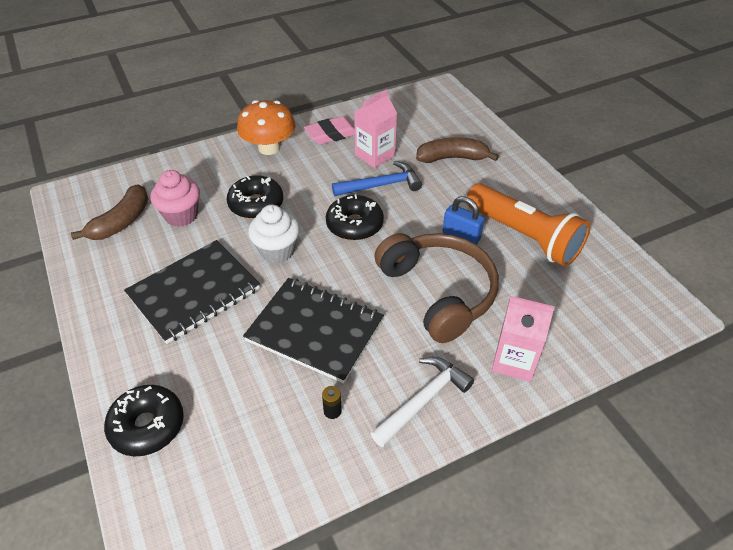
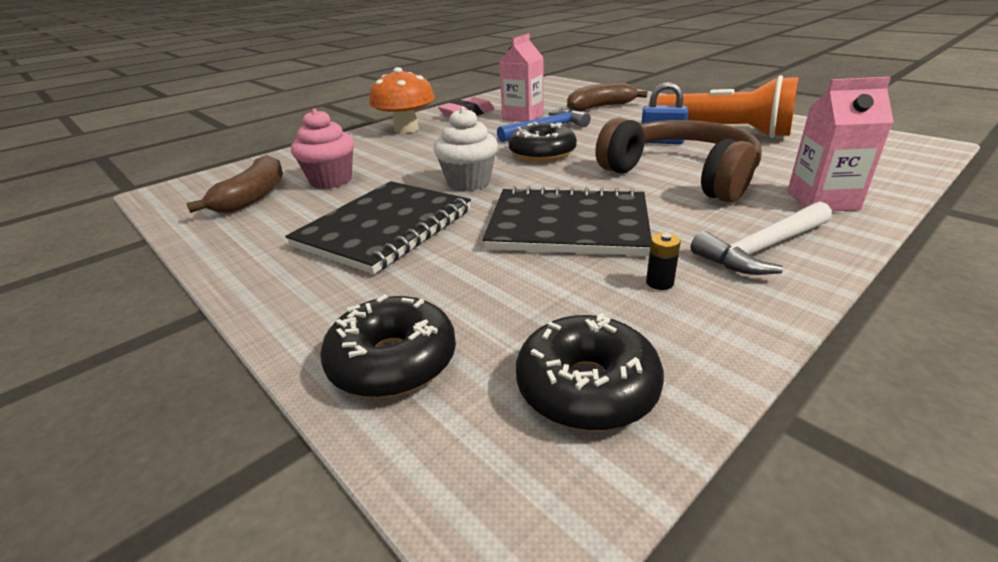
camera: 15 degrees left, 15 degrees down
(256, 204) = (418, 160): black donut -> black donut (587, 387)
(423, 400) = (762, 249): white hammer -> white hammer turned 150 degrees counterclockwise

